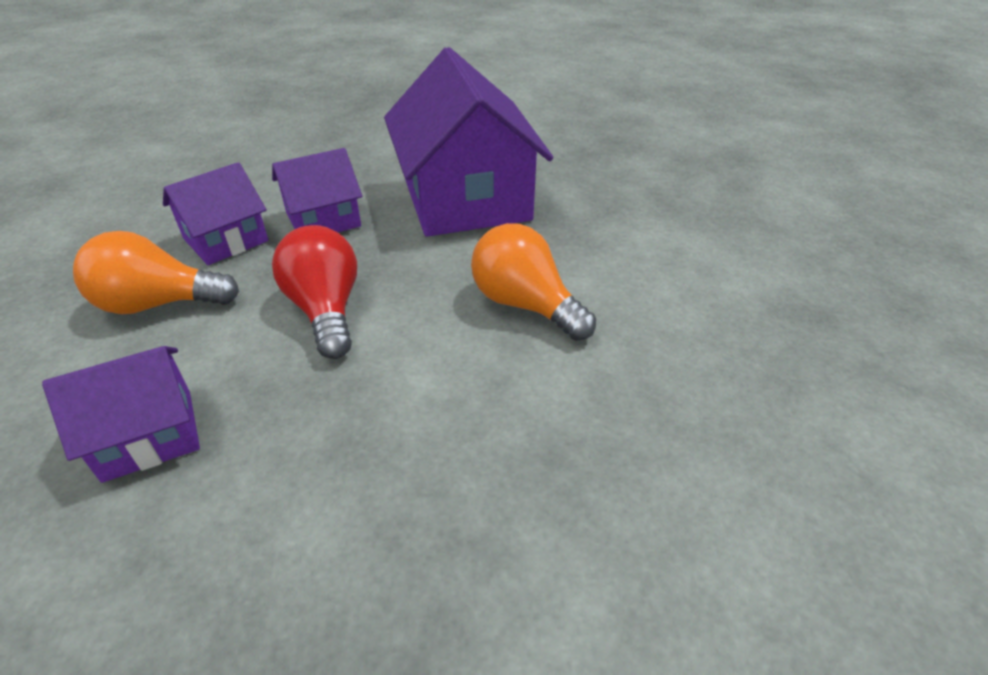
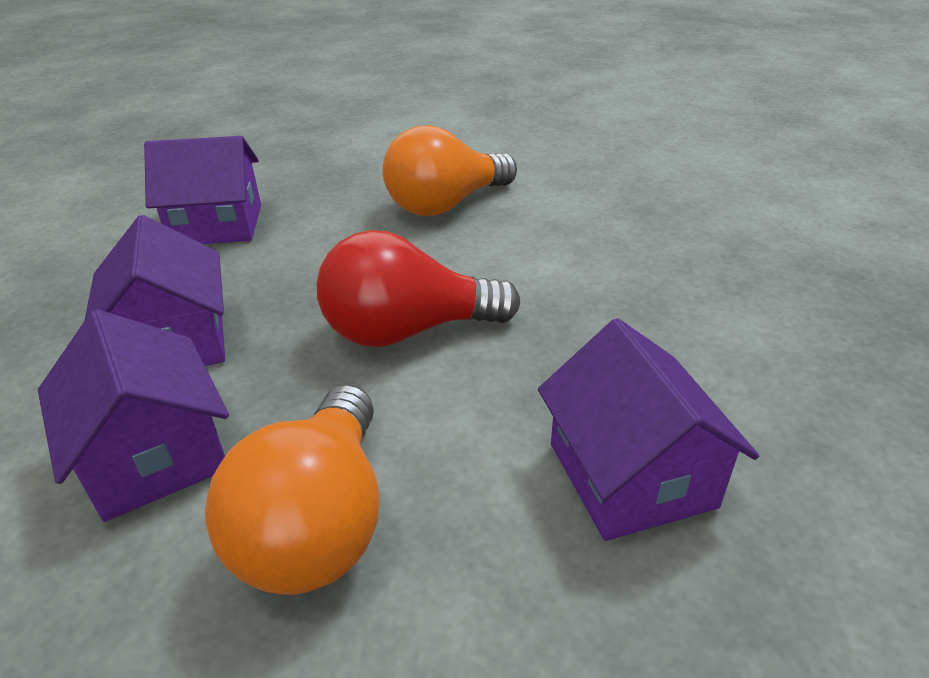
camera: 80 degrees left, 5 degrees down
(466, 199) = (217, 225): purple house -> purple house, size x0.52

